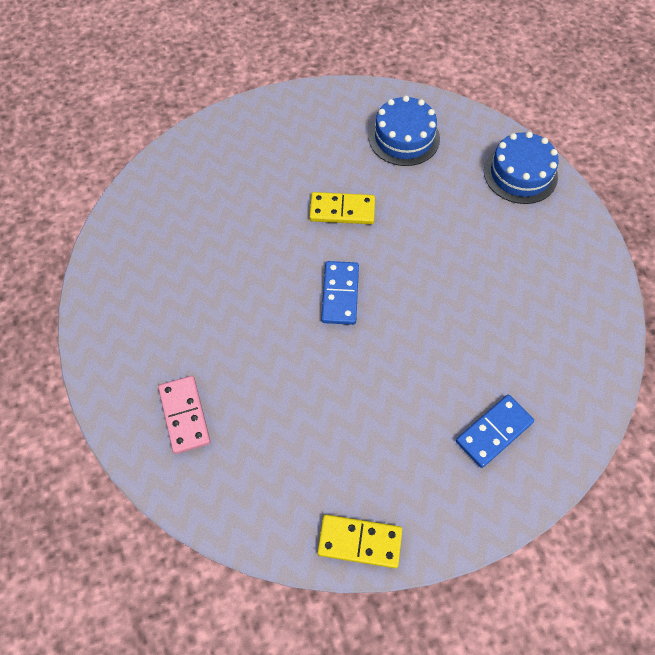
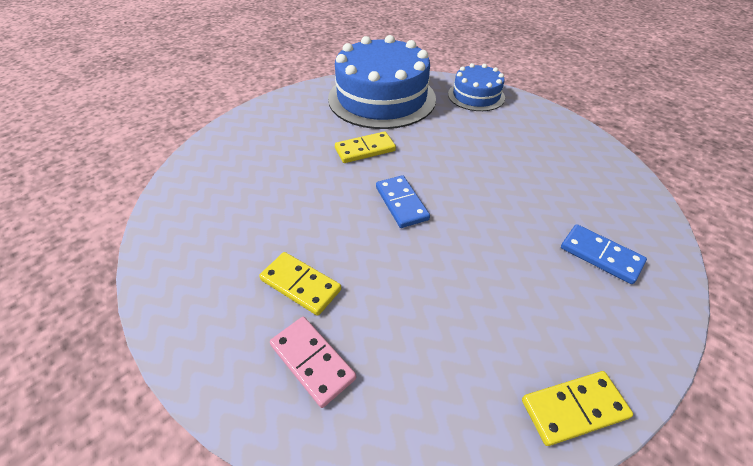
camera: 25 degrees left, 15 degrees down
(205, 344) = (300, 285): none -> yellow domino
(404, 137) = (382, 98): blue cake -> blue cake, size x1.90
(493, 432) = (600, 255): blue domino -> blue domino turned 75 degrees counterclockwise

